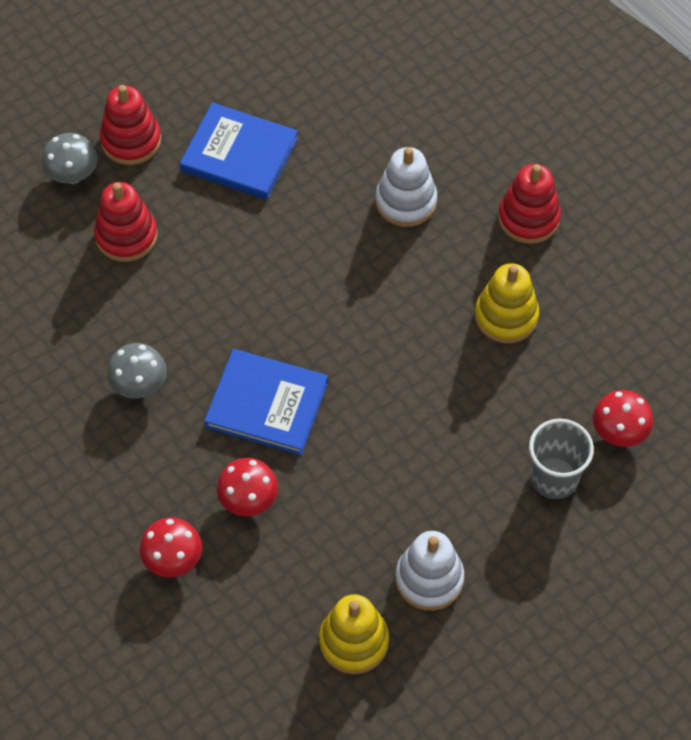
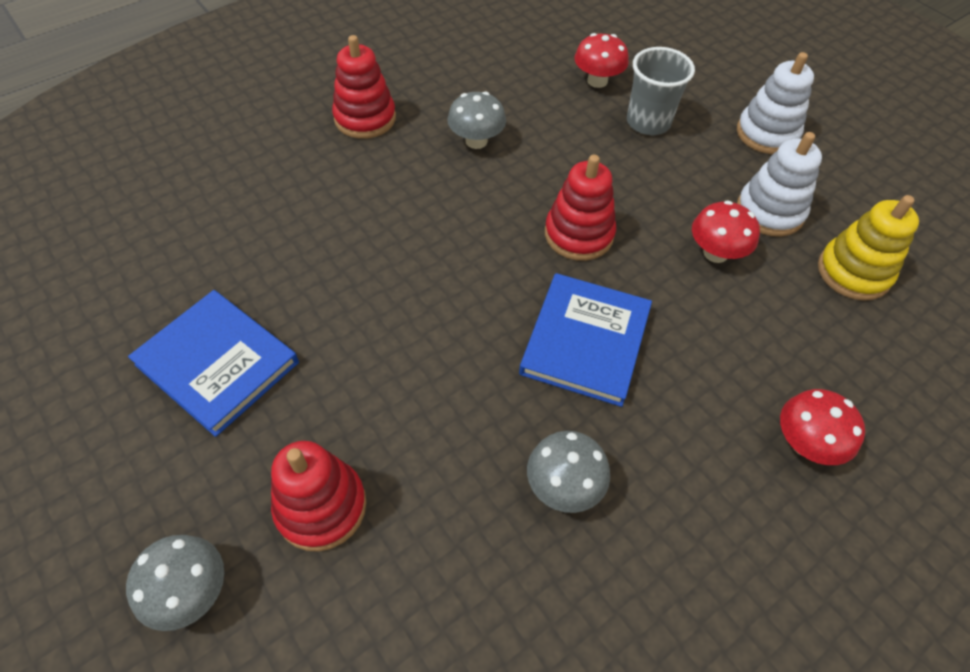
camera: 90 degrees left, 5 degrees down
(131, 140) = (152, 502): red stacking toy -> red stacking toy (578, 234)
(239, 154) = (217, 364): blue book -> blue book turned 75 degrees counterclockwise
(248, 499) = (711, 362): red mushroom -> red mushroom (715, 253)
(406, 201) = (326, 207): white stacking toy -> white stacking toy (767, 133)
(506, 316) = (476, 141): yellow stacking toy -> grey mushroom

